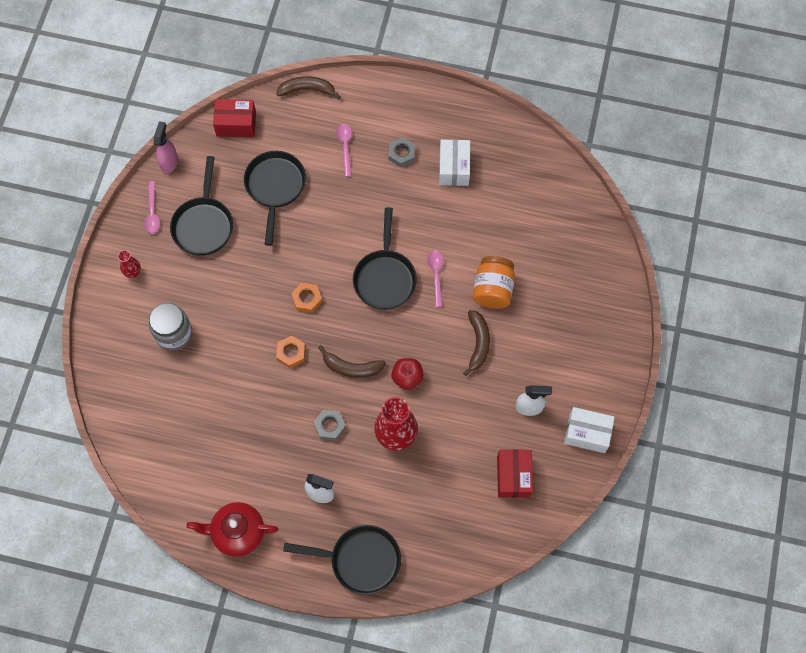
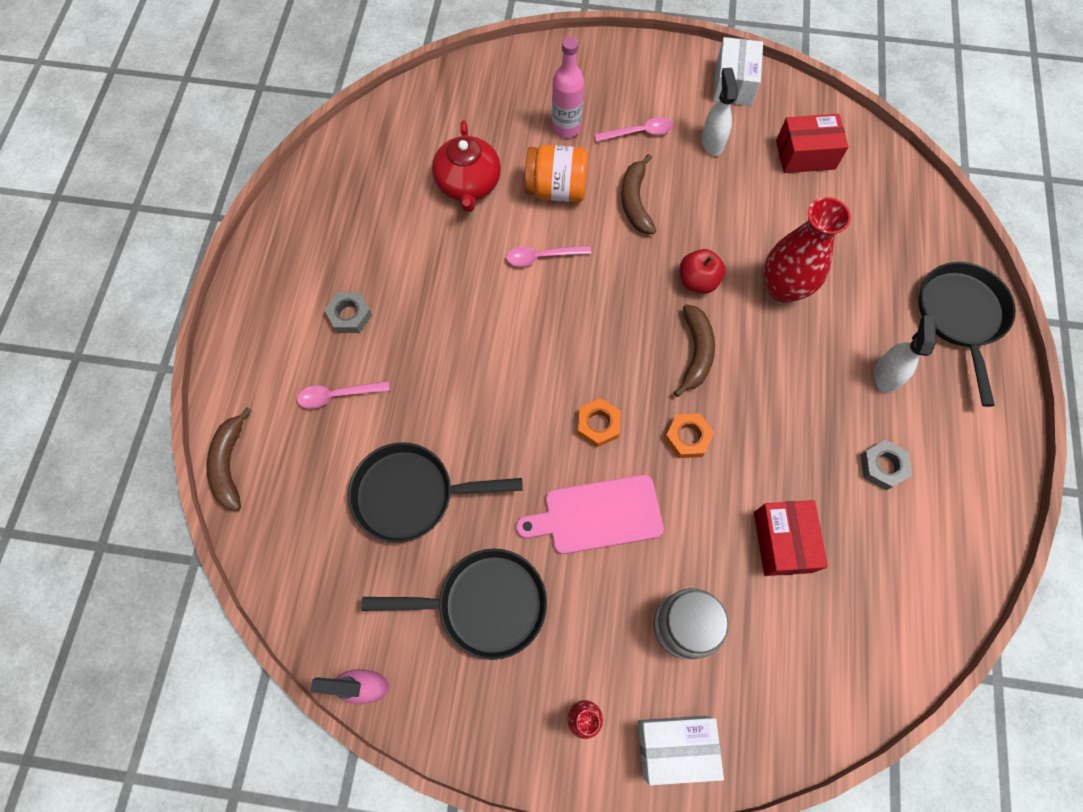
camera: 95 degrees left, 0 degrees up
(152, 212) = (466, 701): pink spoon -> pink spoon (639, 132)
(236, 124) = (291, 575): red box -> red box (782, 542)
(237, 532) = (971, 480): red teapot -> red teapot (468, 184)
(247, 292) = (597, 515): none -> pink cutting board
(330, 426) = (787, 373): grey nut -> grey nut (882, 466)
(385, 278) = (552, 321): black pan -> none
(454, 168) = (373, 246): white box -> white box (675, 747)
(478, 343) = (635, 201): brown banana -> brown banana turned 90 degrees counterclockwise
(549, 301) = (566, 127): none -> pink bottle

